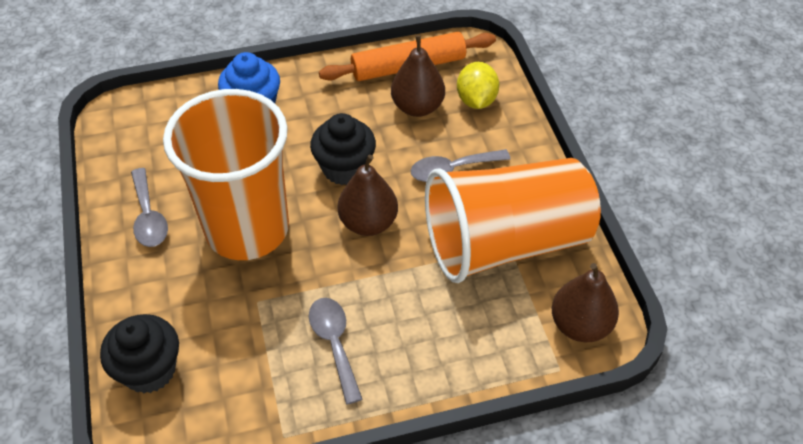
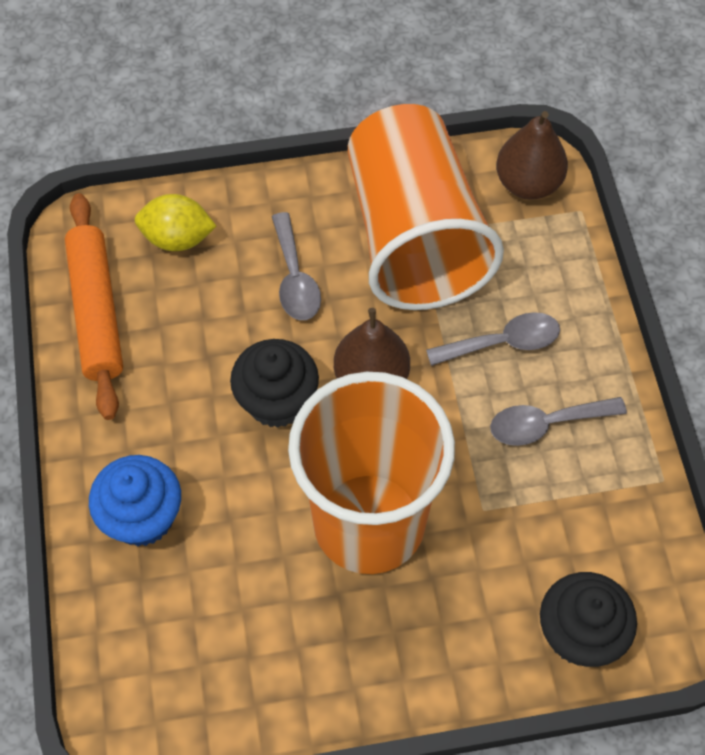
camera: 85 degrees left, 10 degrees up
(149, 217) = (335, 654): grey spoon -> grey spoon (503, 342)
(417, 107) = (178, 307): brown pear -> none

